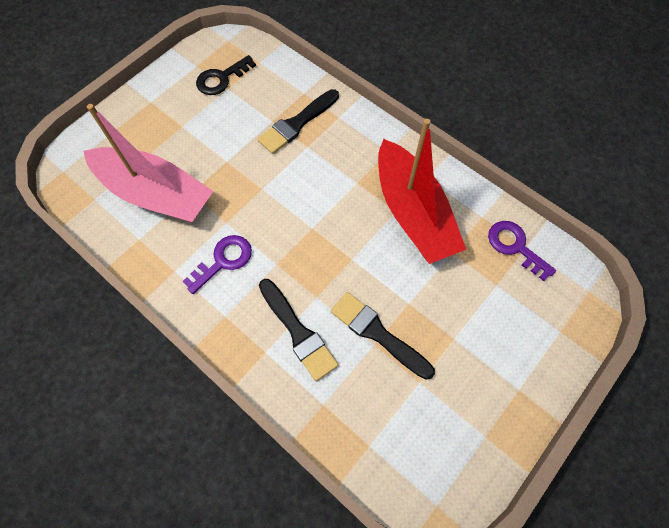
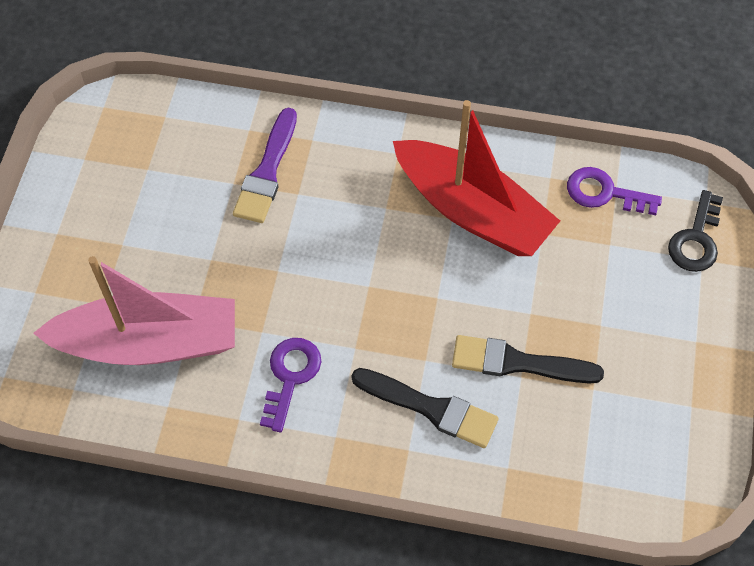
camera: 30 degrees left, 5 degrees down
(221, 78) = (131, 160): black key -> black key (696, 239)
(297, 124) = (267, 172): black brush -> purple brush

